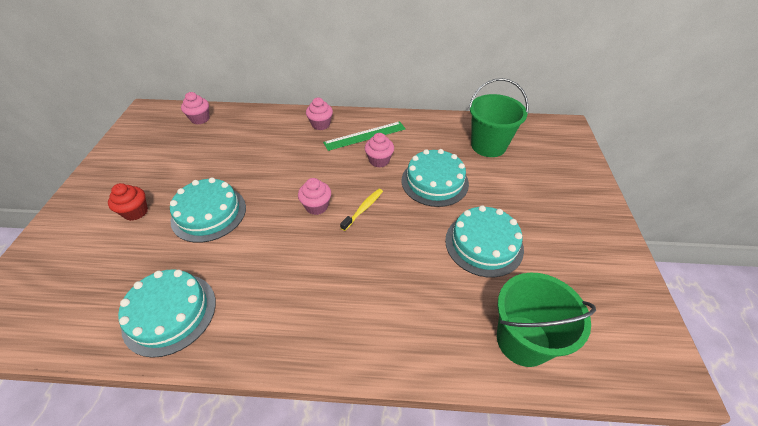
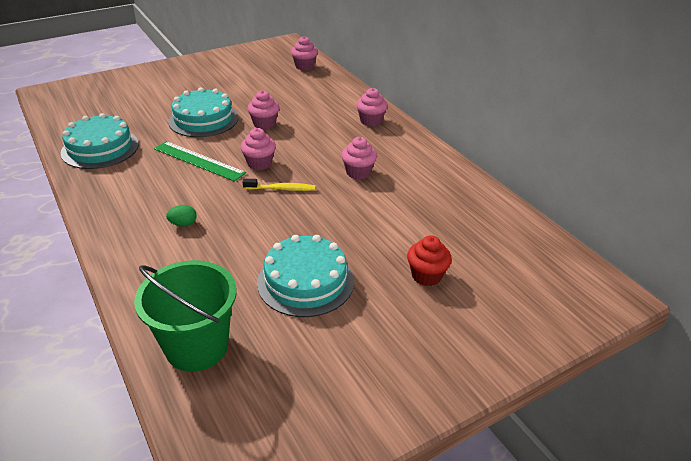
camera: 55 degrees right, 10 degrees down
(136, 212) = (178, 92): red cupcake -> red cupcake (426, 276)
(261, 179) = (264, 124): none -> pink cupcake
(360, 290) = (183, 224): none -> green egg
(365, 135) = (386, 150): green ruler -> green ruler (199, 161)
(434, 182) = (366, 218): turquoise cake -> none
(488, 146) = (475, 236): green bucket -> none

